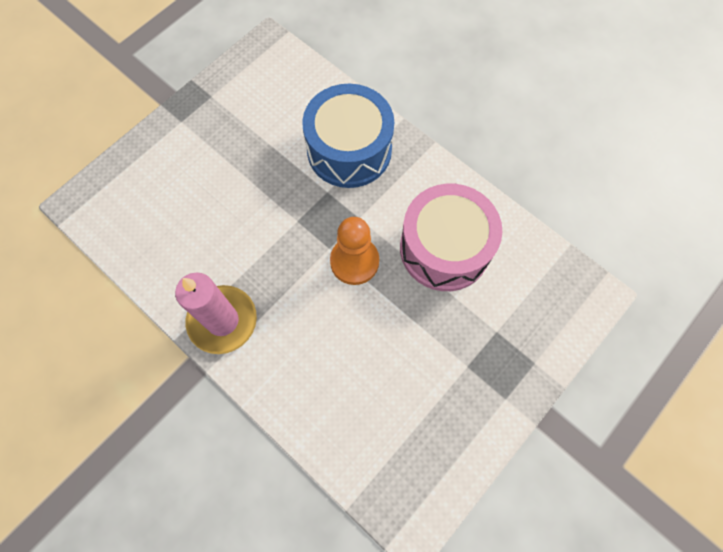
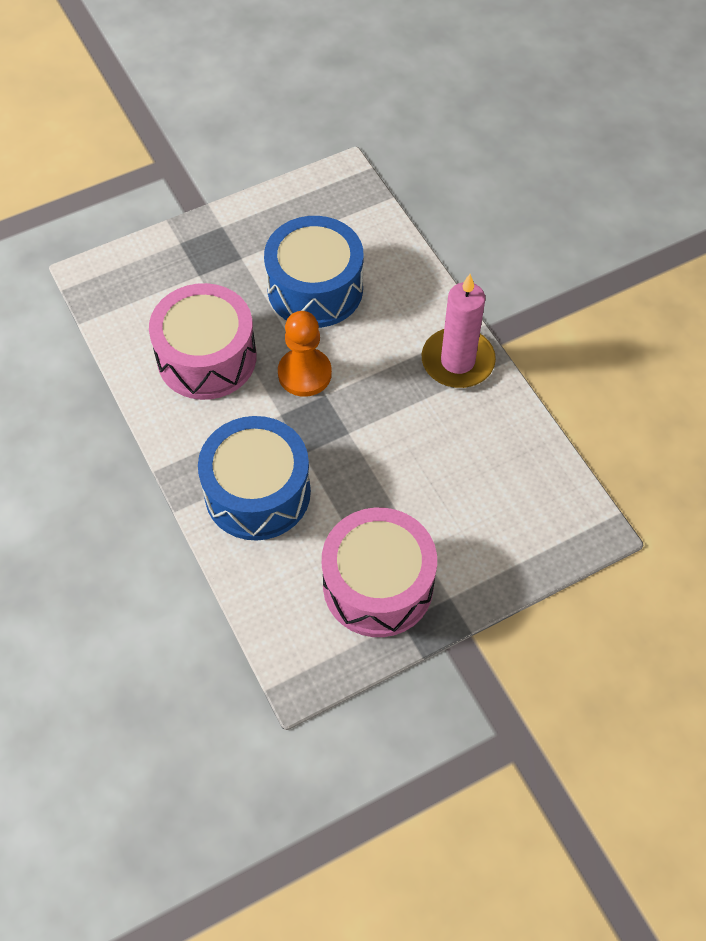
camera: 160 degrees left, 10 degrees down
(235, 113) = (378, 585): none -> pink drum
(381, 354) = (315, 289): none -> blue drum

